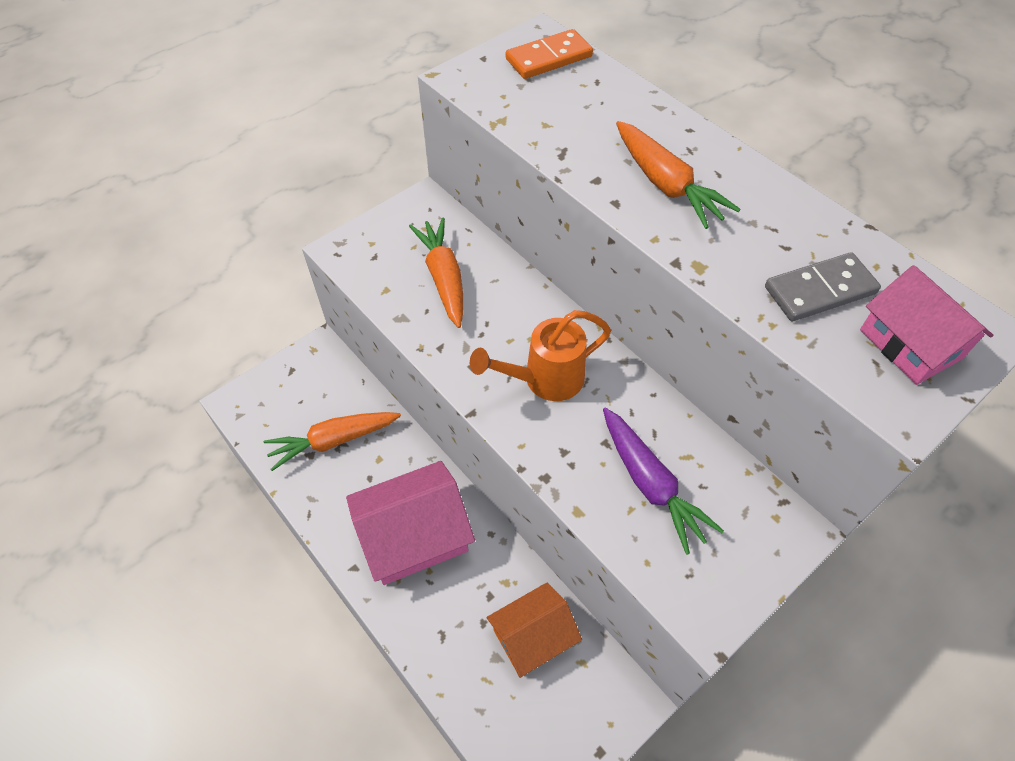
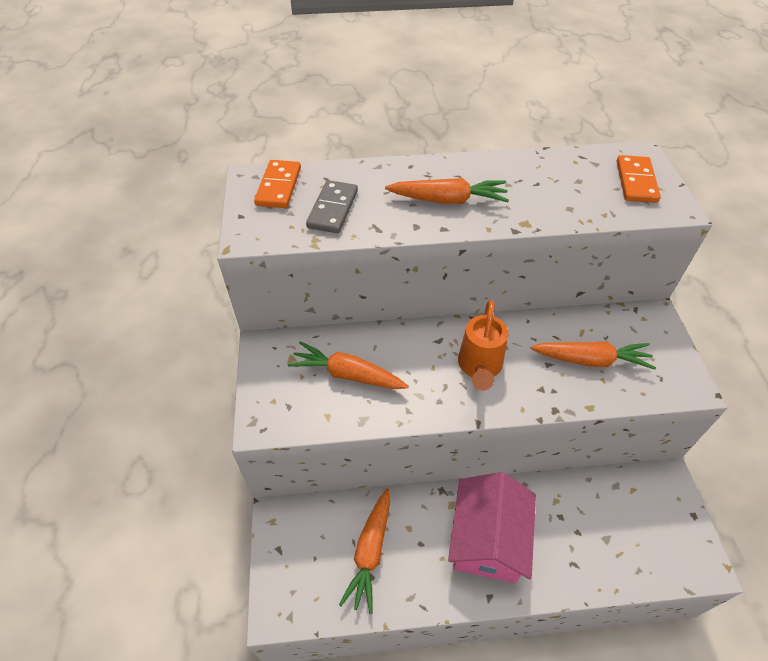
camera: 55 degrees left, 5 degrees down
(533, 636) = (602, 507): orange house -> none
(651, 485) = (591, 360): purple carrot -> orange carrot
(819, 290) = (578, 190): grey domino -> grey domino (332, 209)
(910, 344) = (636, 181): pink house -> orange domino

